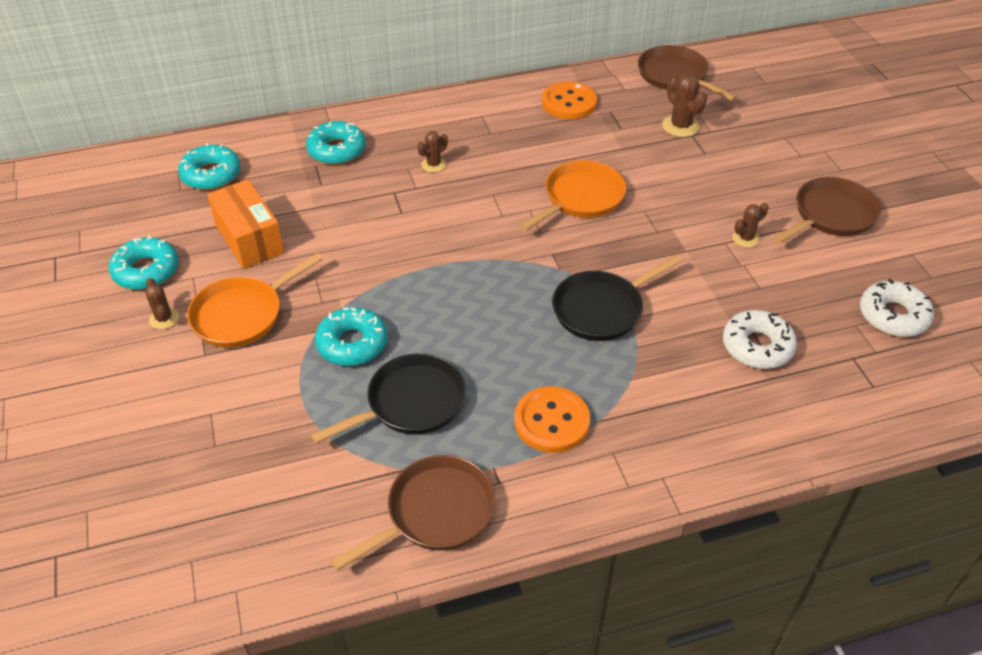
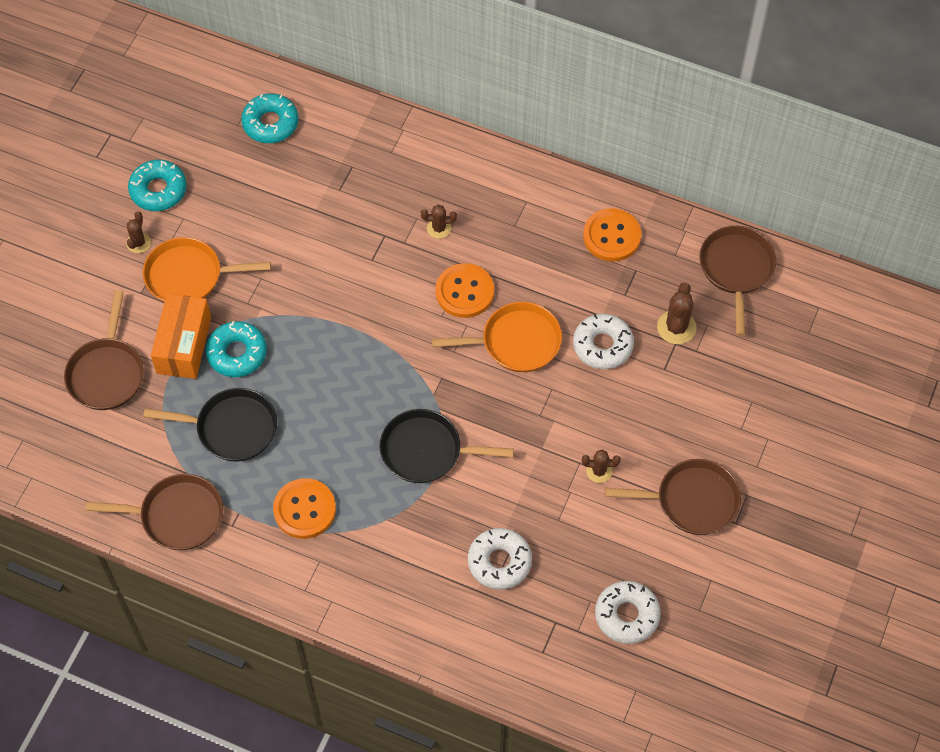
camera: 40 degrees right, 15 degrees up
(232, 439) = (107, 373): none -> brown pan
(249, 239) = (247, 209): orange box -> orange box (184, 345)
(336, 150) = (381, 161): turquoise donut -> none
(502, 191) = (464, 292): none -> orange button
(645, 164) = (602, 345): none -> white donut

